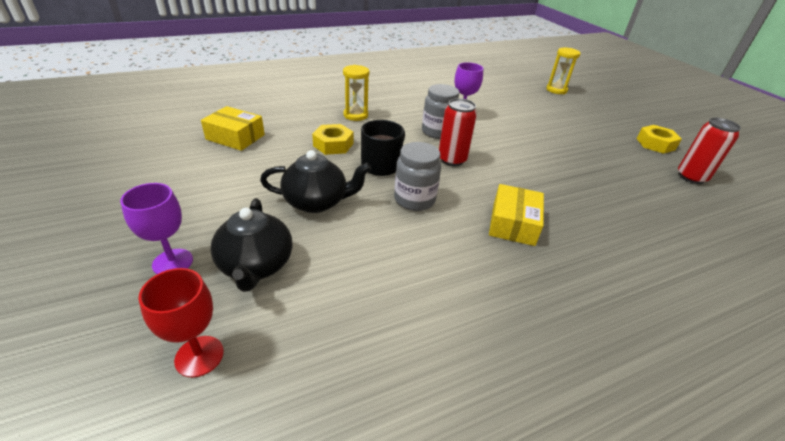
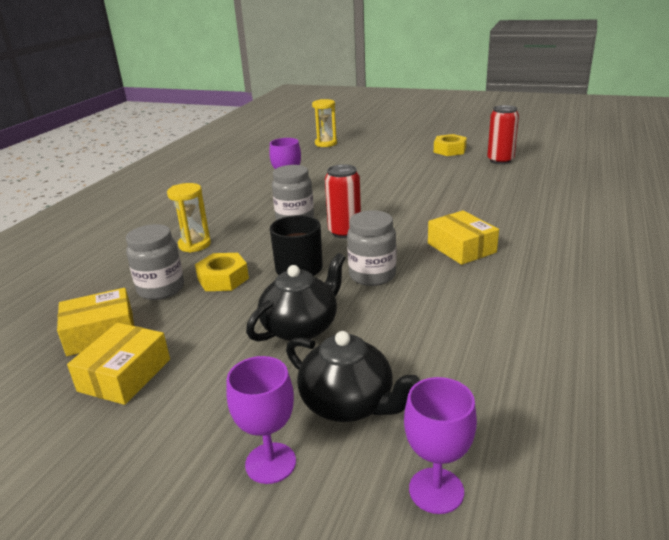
camera: 40 degrees left, 10 degrees down
(199, 356) = (436, 490): red goblet -> purple goblet
(207, 166) = (125, 375): none -> yellow box
(297, 131) = (161, 289): none -> grey jar

